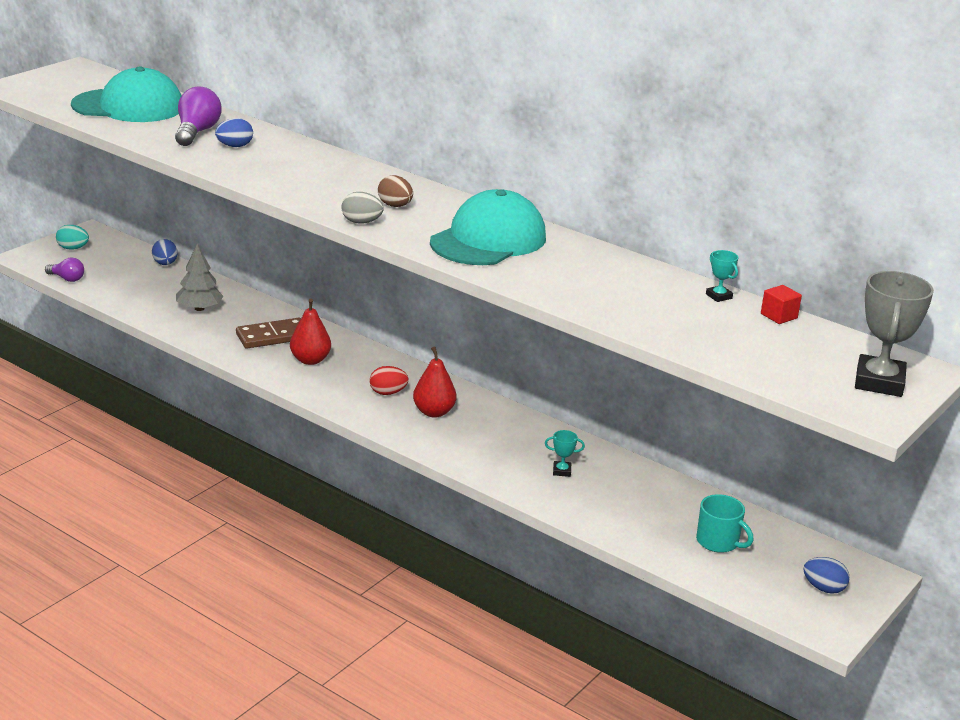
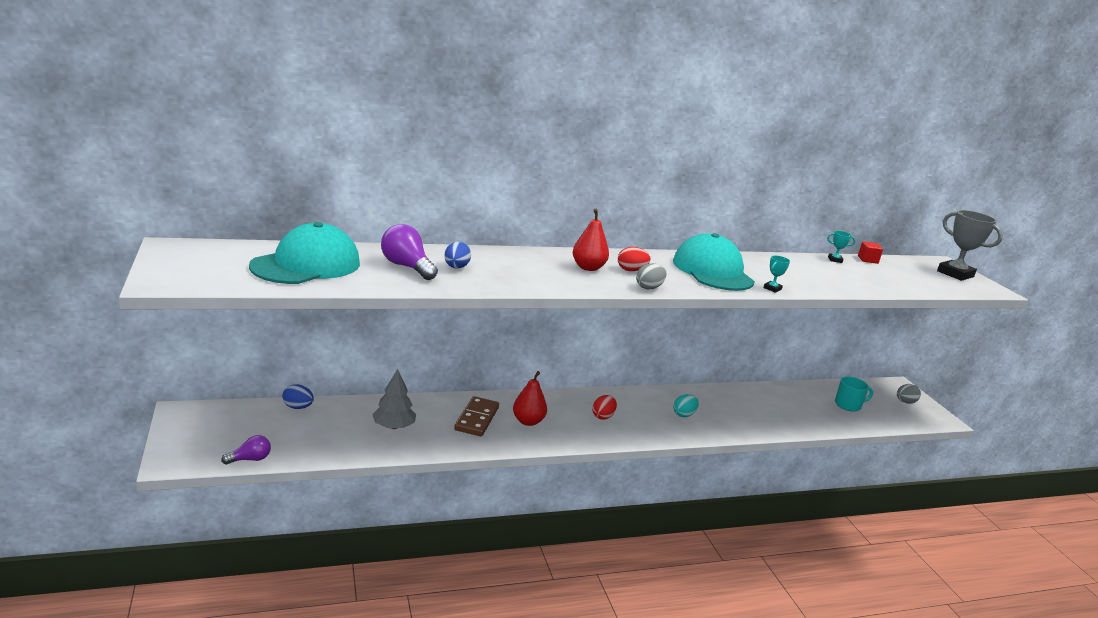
camera: 55 degrees left, 5 degrees down
(73, 248) = (198, 432): turquoise egg -> turquoise egg (684, 414)
(395, 206) = (631, 270): brown egg -> red egg
(434, 412) = (643, 413): red pear -> red pear (588, 268)
(562, 471) = (746, 410): turquoise trophy -> turquoise trophy (772, 288)
(823, 588) = (905, 402): blue egg -> grey egg

